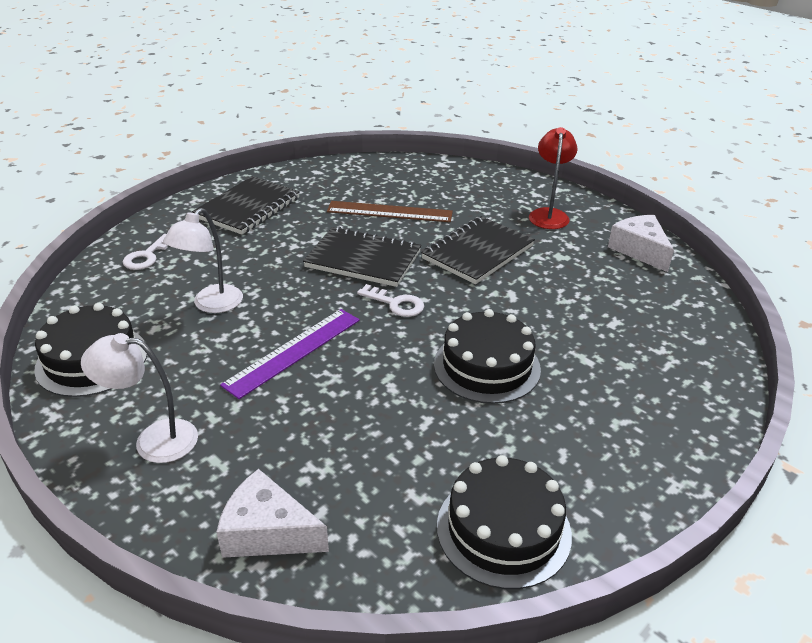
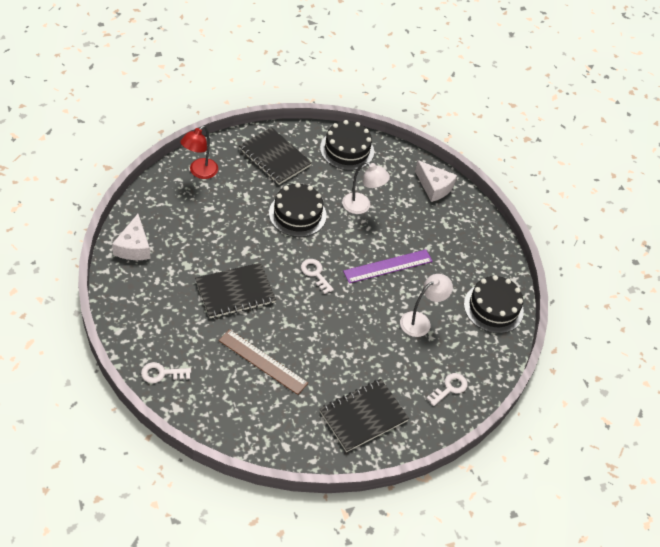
camera: 160 degrees left, 15 degrees up
(154, 440) = (469, 245): white lamp -> white lamp (361, 206)
(363, 259) = (312, 319): black notebook -> black notebook (274, 157)
(480, 177) = (161, 373): none -> white key
(548, 214) = (154, 305): red lamp -> red lamp (199, 172)

